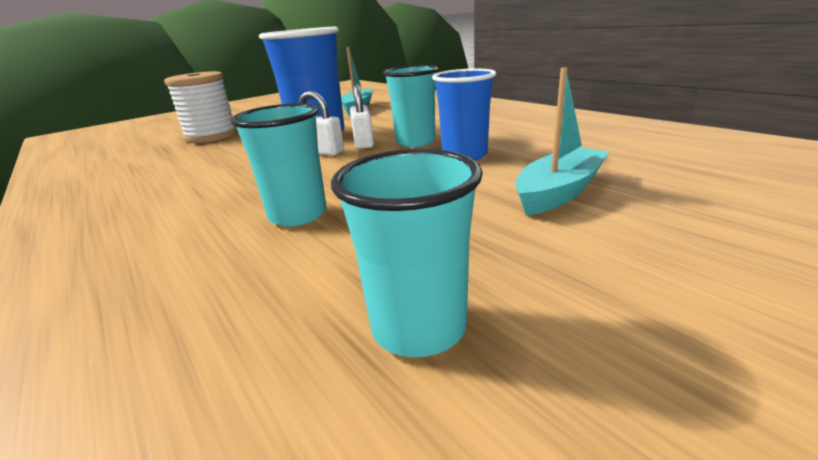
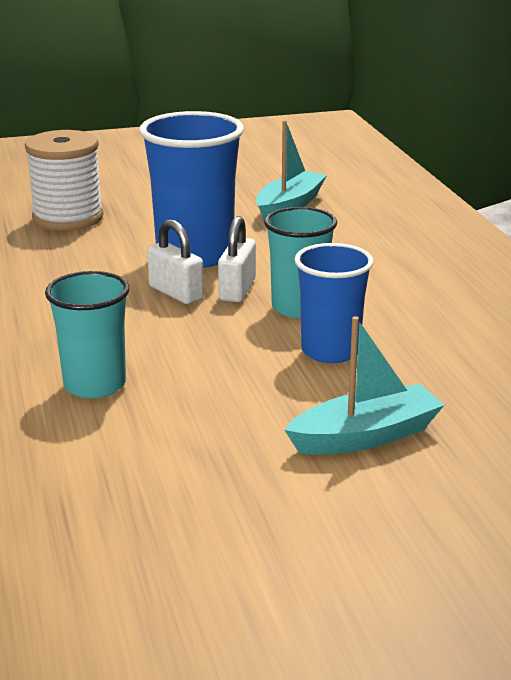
camera: 20 degrees right, 0 degrees up
(418, 327) = (115, 519): turquoise cup -> none

